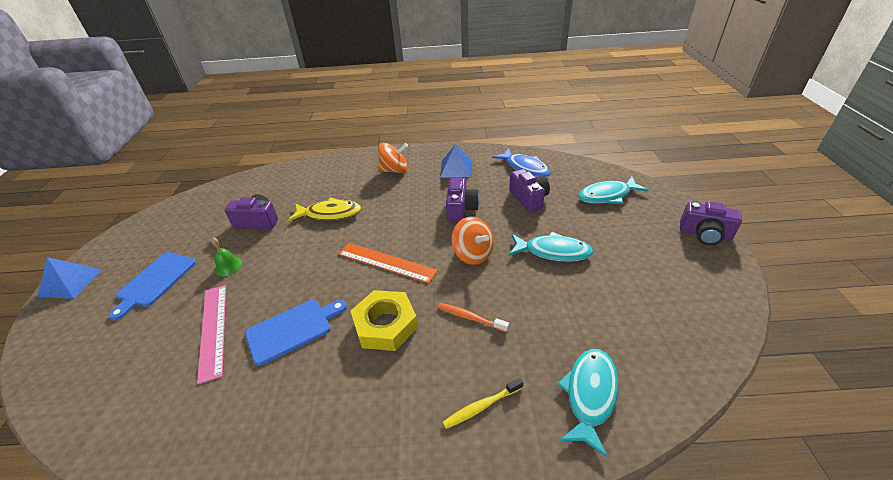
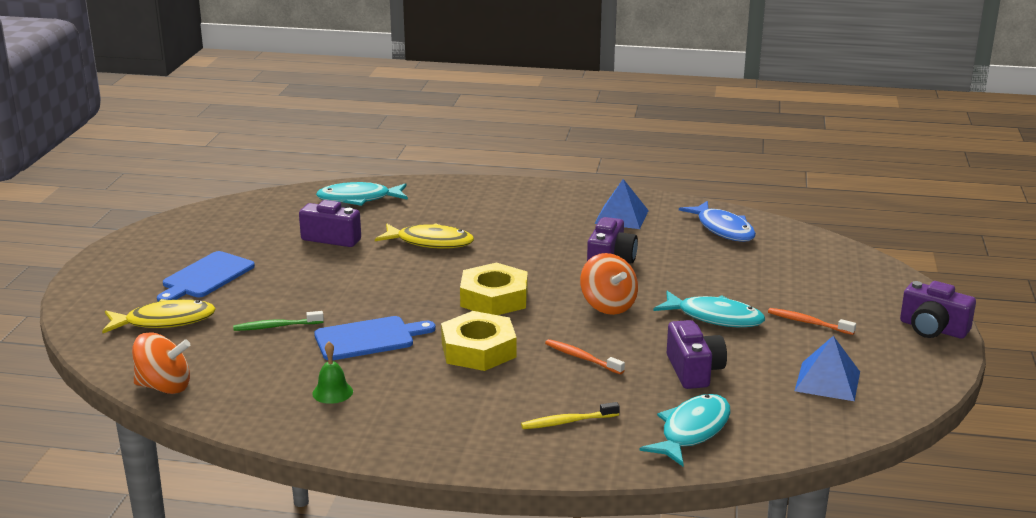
camera: 10 degrees right, 15 degrees down
(70, 282) = (104, 264): blue pyramid -> blue pyramid (827, 381)
(114, 343) = (165, 321): none -> yellow fish
(213, 330) = (276, 326): pink ruler -> green toothbrush
(228, 266) = (294, 275): green bell -> green bell (332, 392)
(386, 262) = (494, 298): orange ruler -> yellow nut
(394, 170) = (531, 207): orange spinning top -> orange spinning top (164, 387)
(528, 199) = (710, 262): purple camera -> purple camera (694, 370)
(607, 196) = (824, 274): turquoise fish -> turquoise fish (358, 199)
(620, 244) = (808, 323): none -> orange toothbrush

